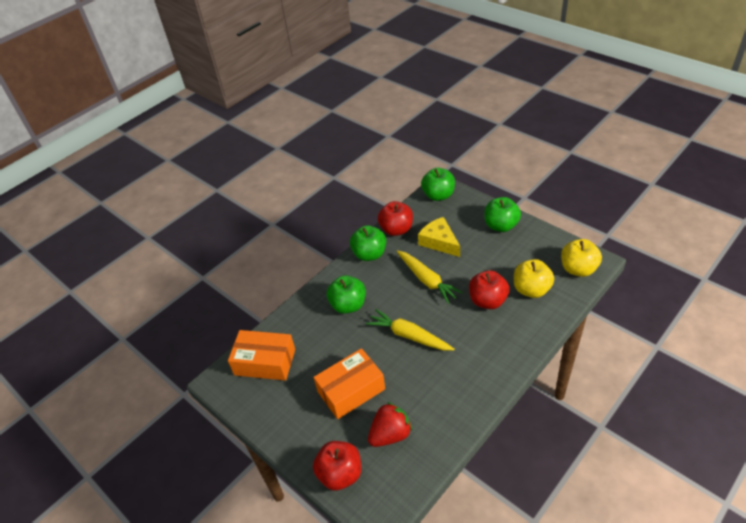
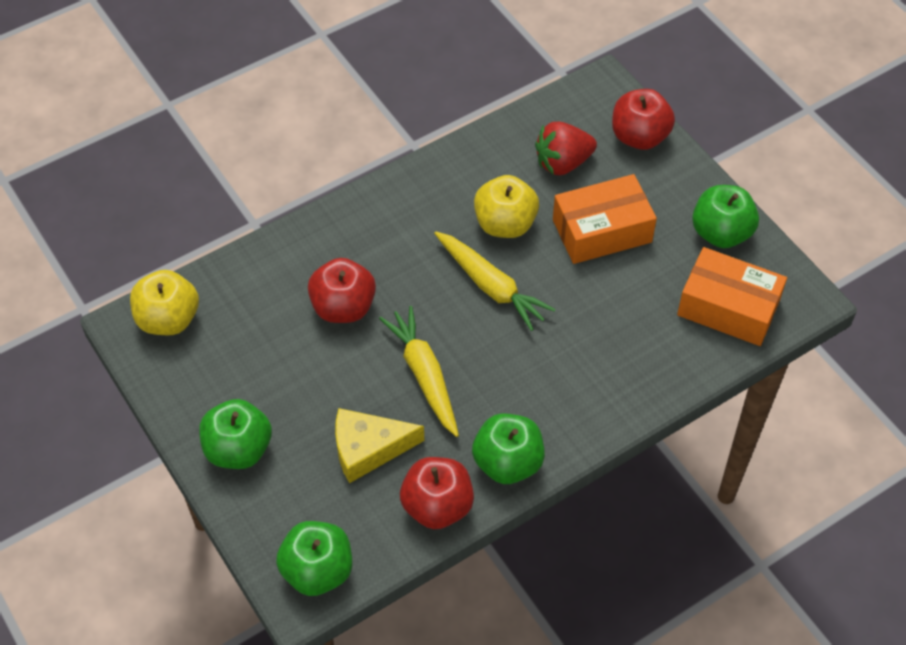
camera: 170 degrees left, 10 degrees up
(348, 305) = (574, 367): green apple -> green apple (721, 233)
(439, 242) = (368, 449): yellow cheese -> yellow cheese turned 105 degrees clockwise
(531, 290) = (265, 306): yellow apple -> yellow apple (505, 224)

